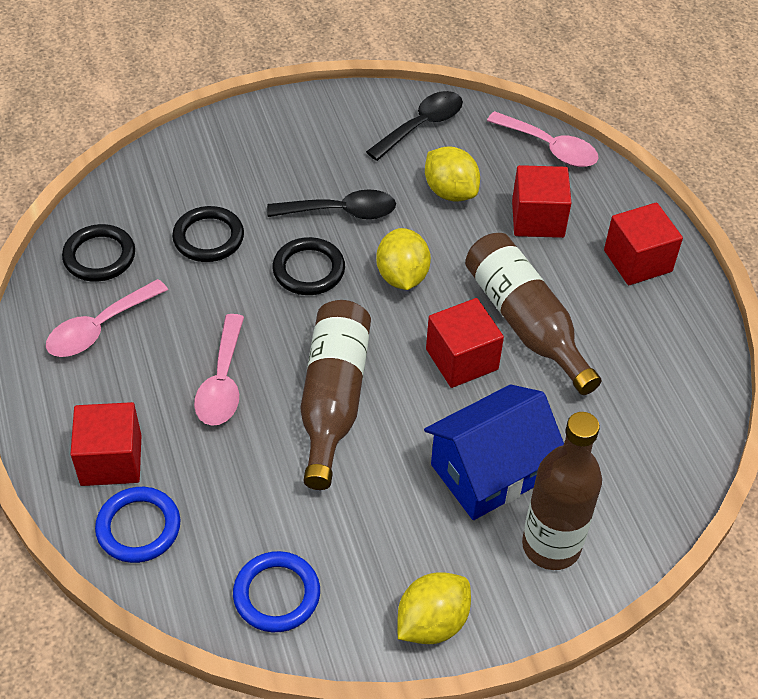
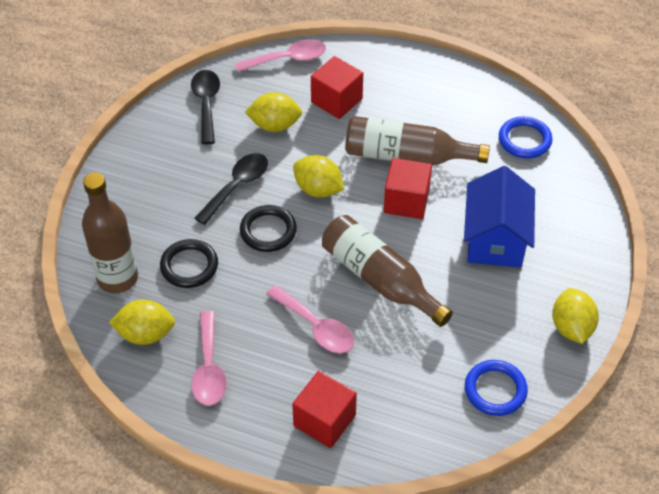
camera: 50 degrees left, 0 degrees up
(99, 256) = (145, 334): black ring -> yellow lemon
(138, 527) = (389, 434): blue ring -> blue ring (524, 140)
(551, 545) = (565, 243): brown bottle -> brown bottle (117, 278)
(637, 261) = (410, 79): red cube -> none

